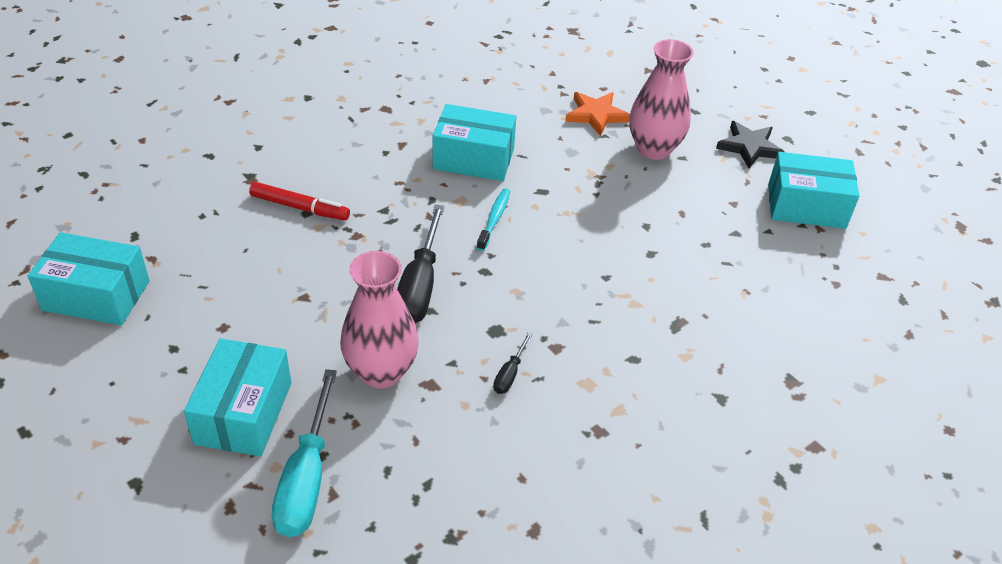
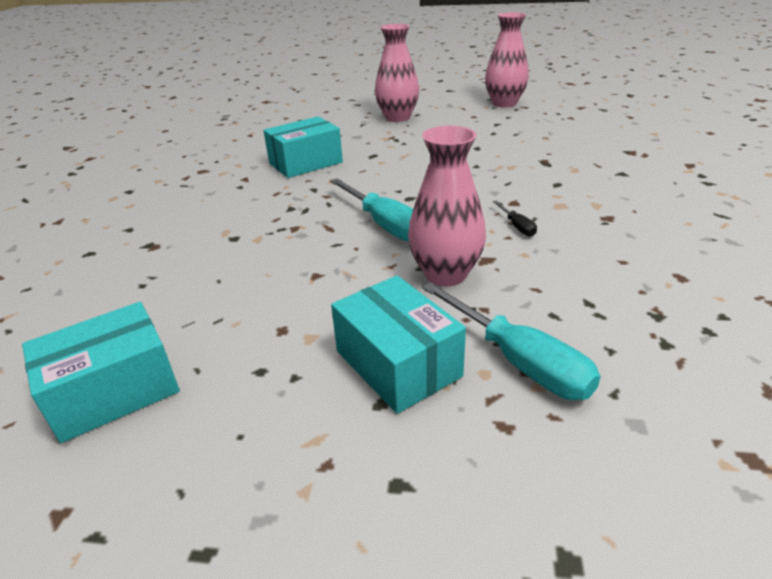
camera: 40 degrees left, 10 degrees down
(300, 207) = (223, 238): red marker -> none
(420, 286) = (385, 225): black screwdriver -> turquoise screwdriver
(494, 219) = (369, 177): turquoise toothbrush -> none
(596, 115) = (342, 120): orange star -> none
(749, 147) = (439, 99): black star -> none
(806, 206) = (504, 103): turquoise box -> pink vase

